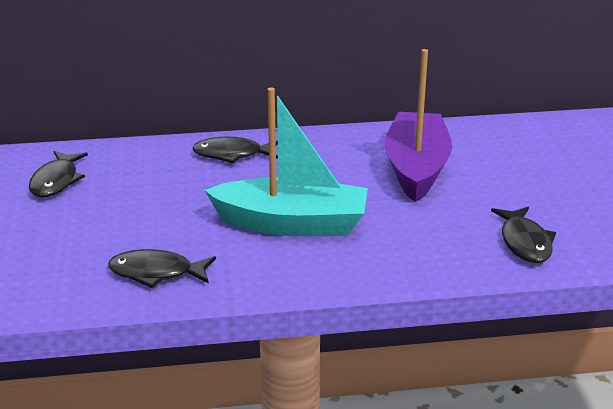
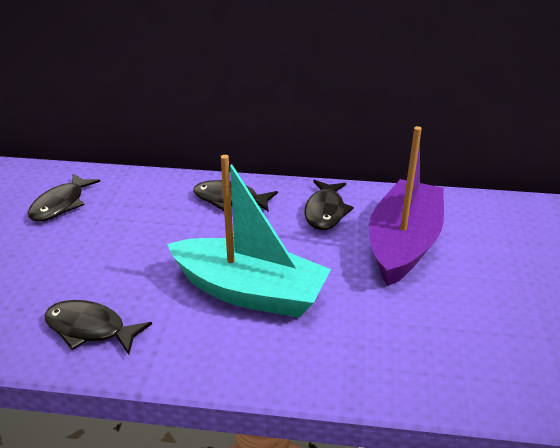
camera: 15 degrees right, 5 degrees up
(524, 242) = (492, 364): black fish -> black fish (325, 211)

